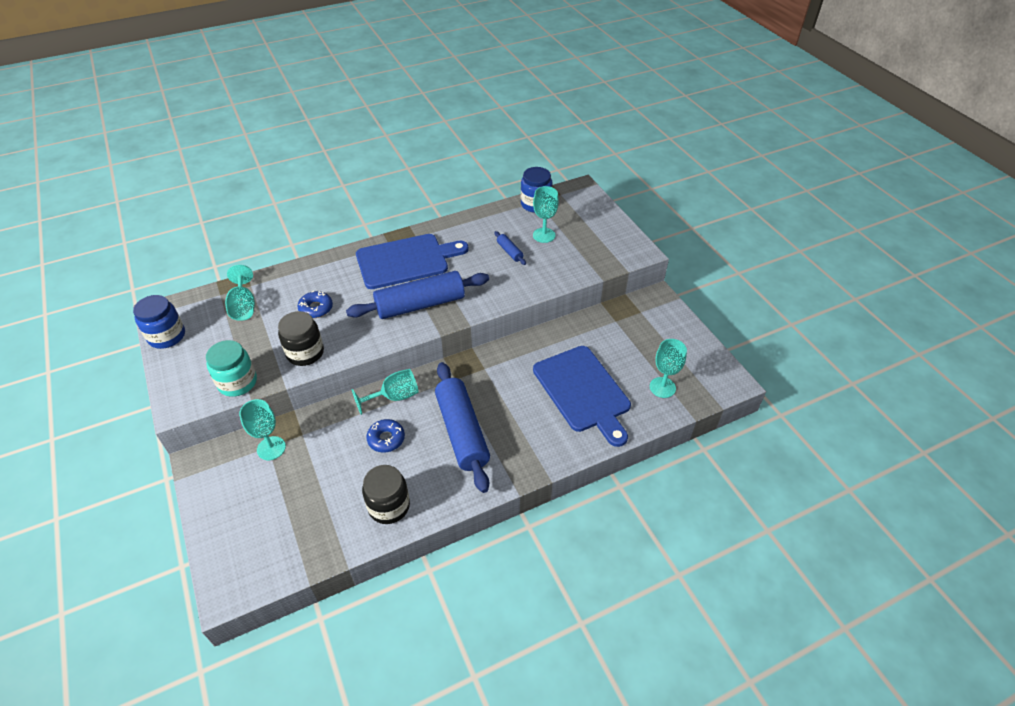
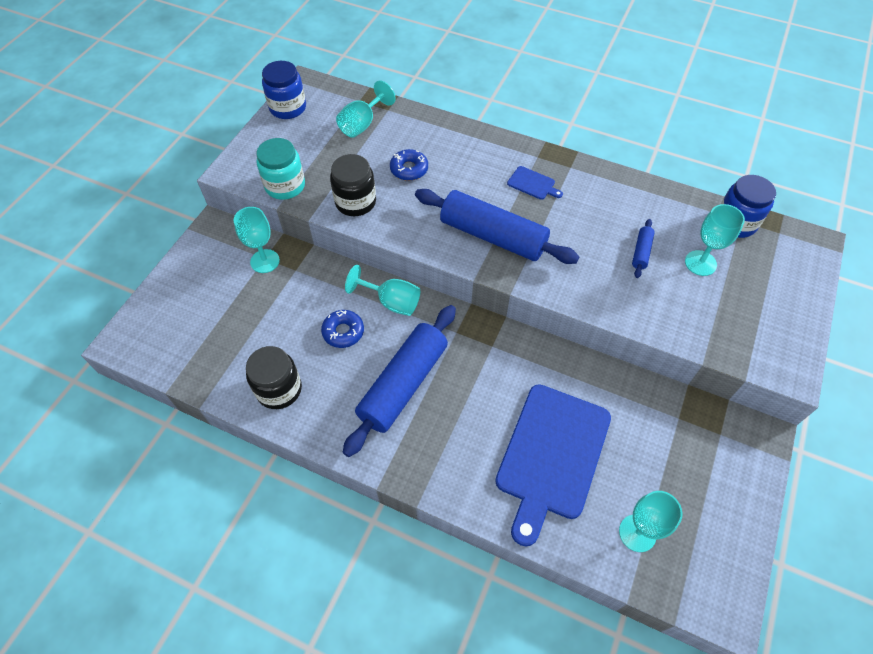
camera: 50 degrees right, 10 degrees up
(406, 261) = (533, 184): blue cutting board -> blue cutting board, size x0.41

